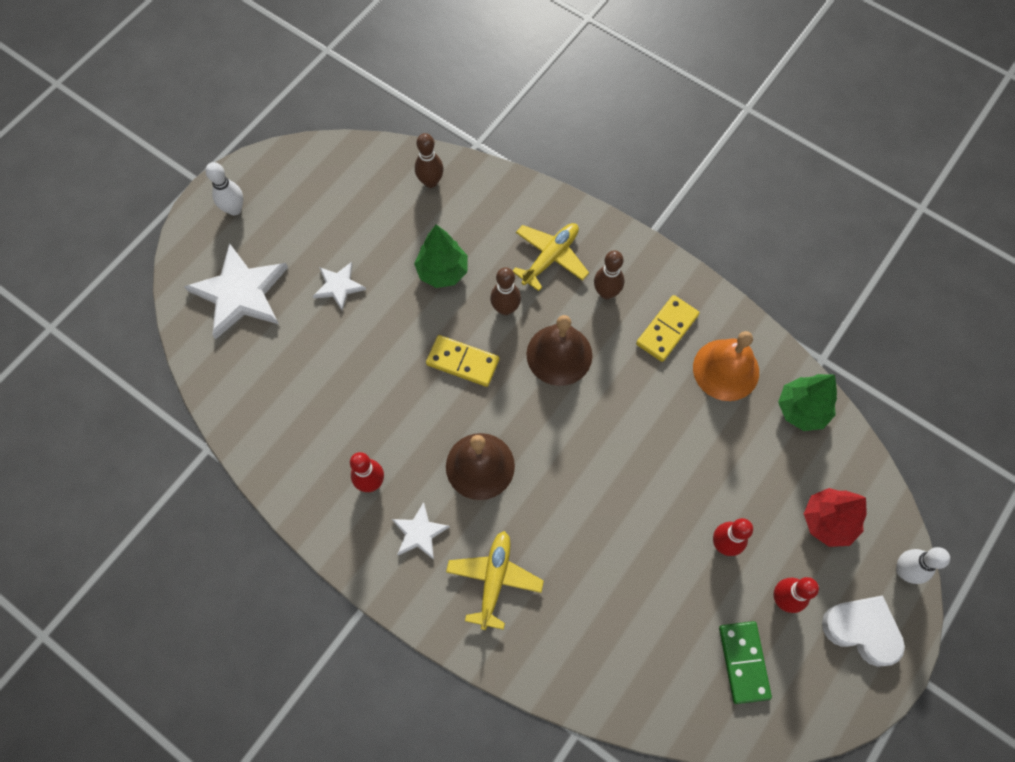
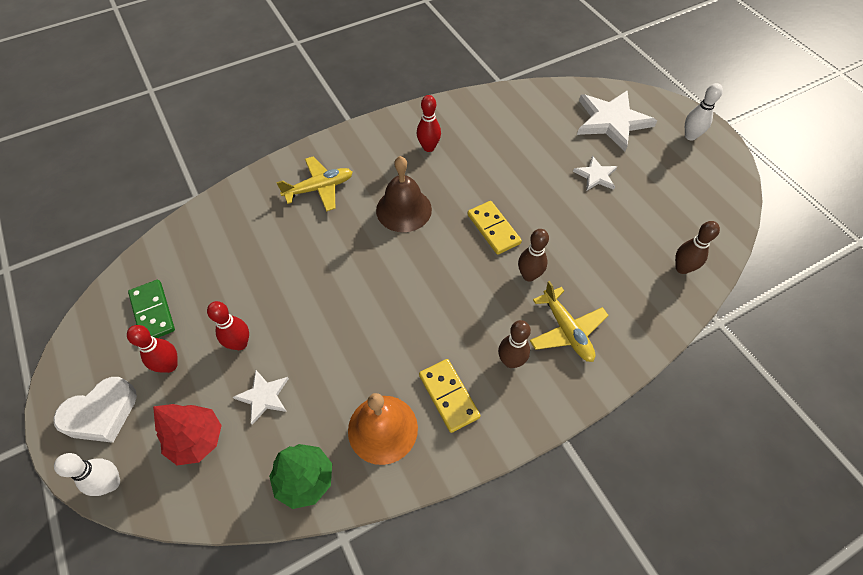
camera: 115 degrees right, 10 degrees down
(419, 533) = (377, 160): white star -> white star (263, 396)
(442, 271) = (583, 245): green tree -> none
(463, 362) = (493, 229): yellow domino -> yellow domino turned 75 degrees counterclockwise
(494, 579) = (319, 188): yellow plane -> yellow plane turned 60 degrees counterclockwise
(559, 354) = (467, 297): brown bell -> none
(744, 662) = (152, 312): green domino -> green domino turned 45 degrees clockwise

